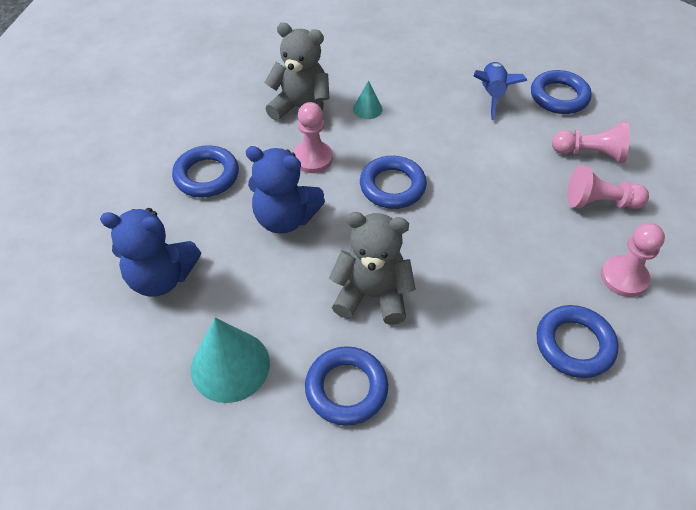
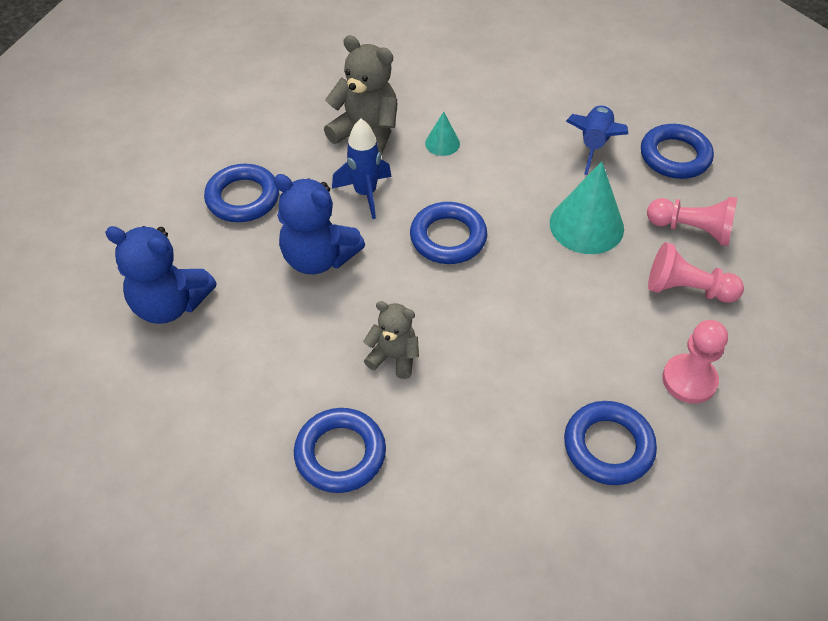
camera: 10 degrees right, 0 degrees up
(230, 365) = (222, 410): turquoise cone -> turquoise cone (586, 225)
(313, 158) = (365, 193): pink pawn -> blue rocket
(372, 295) = (394, 357): grey teddy bear -> grey teddy bear, size x0.61

